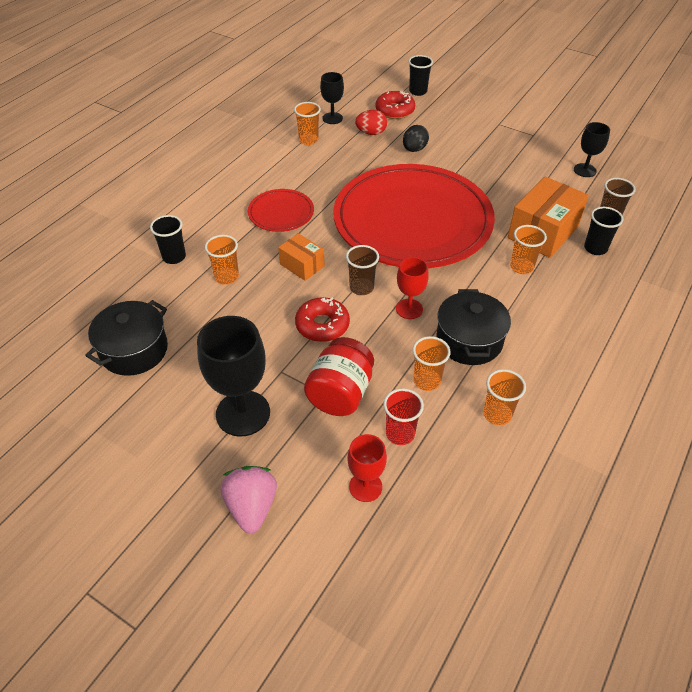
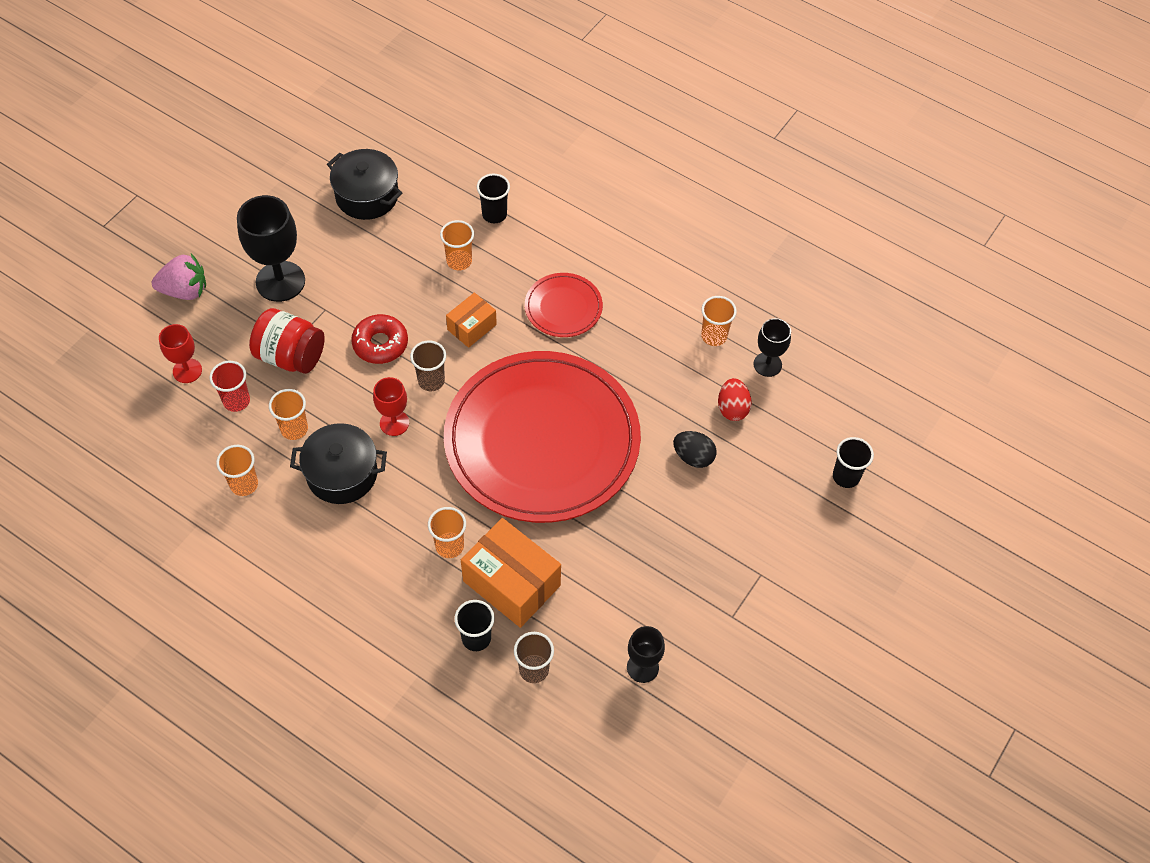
camera: 90 degrees right, 10 degrees up
(395, 110) = (791, 441): red donut -> none

